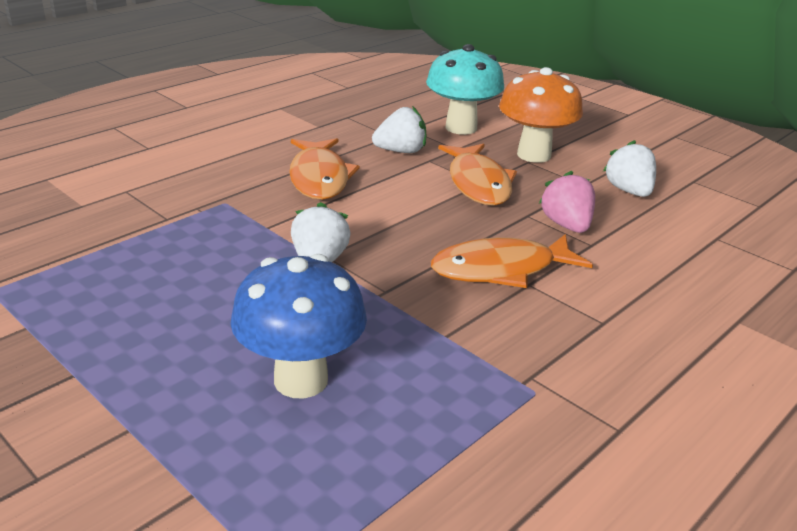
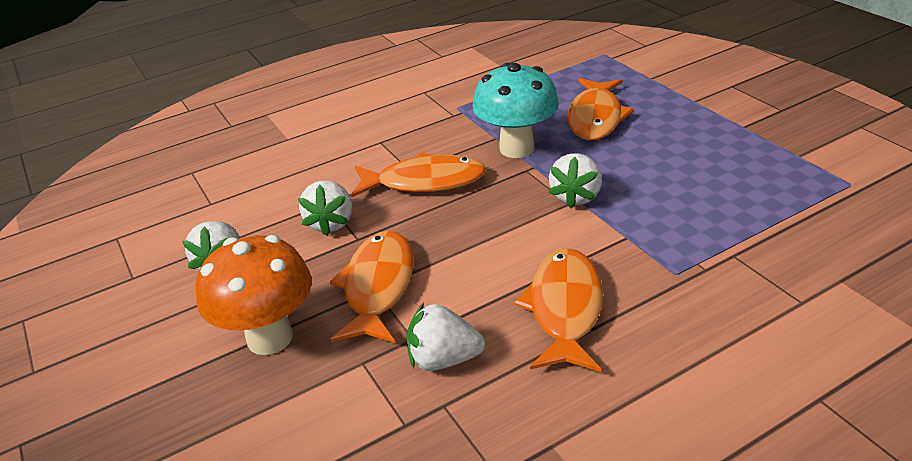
camera: 160 degrees left, 5 degrees up
(301, 380) = (595, 118): blue mushroom -> orange fish
(461, 128) = (324, 418): turquoise mushroom -> turquoise mushroom (517, 148)
(566, 225) = (331, 223): pink strawberry -> white strawberry

